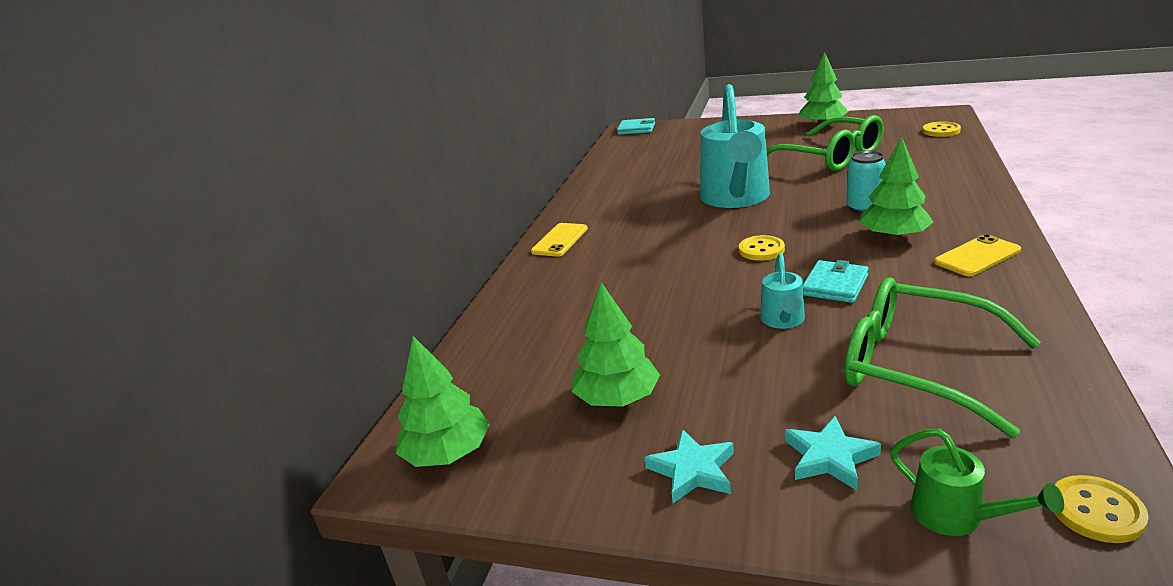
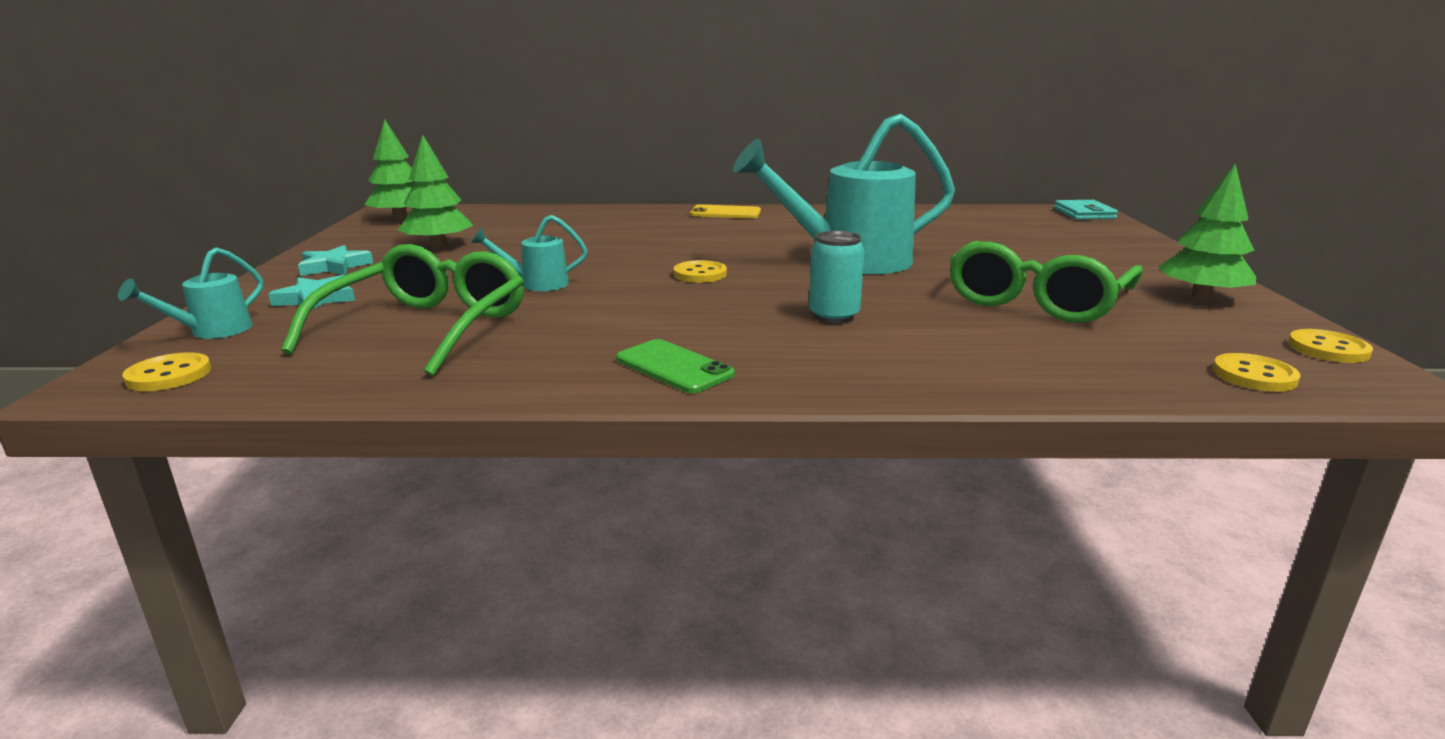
camera: 70 degrees right, 5 degrees down
(835, 285) = (607, 301): turquoise wallet -> none
(894, 236) = (738, 328): green tree -> none
(901, 115) = (1328, 349): none -> yellow button
(956, 516) = (213, 331): green watering can -> turquoise watering can
(977, 256) = (674, 367): yellow phone -> green phone

